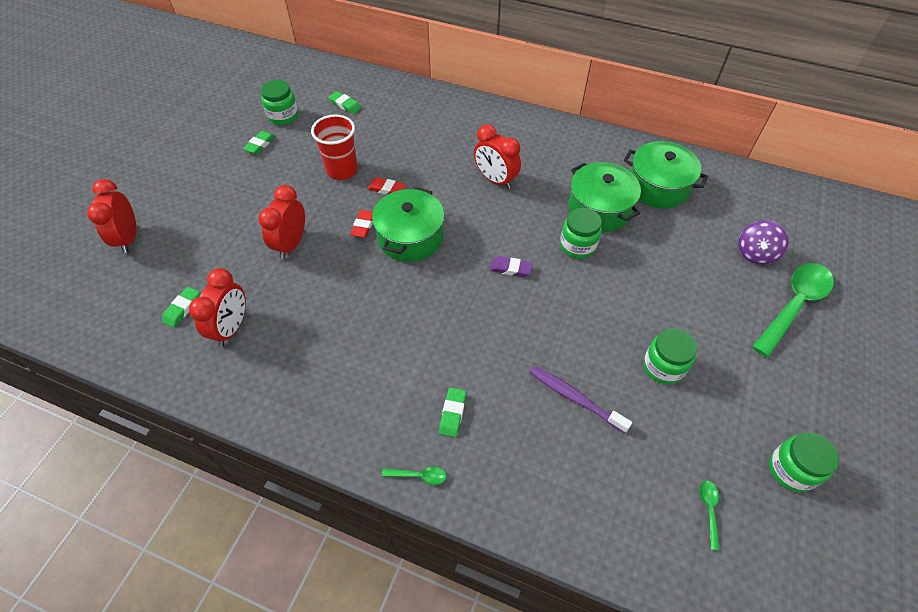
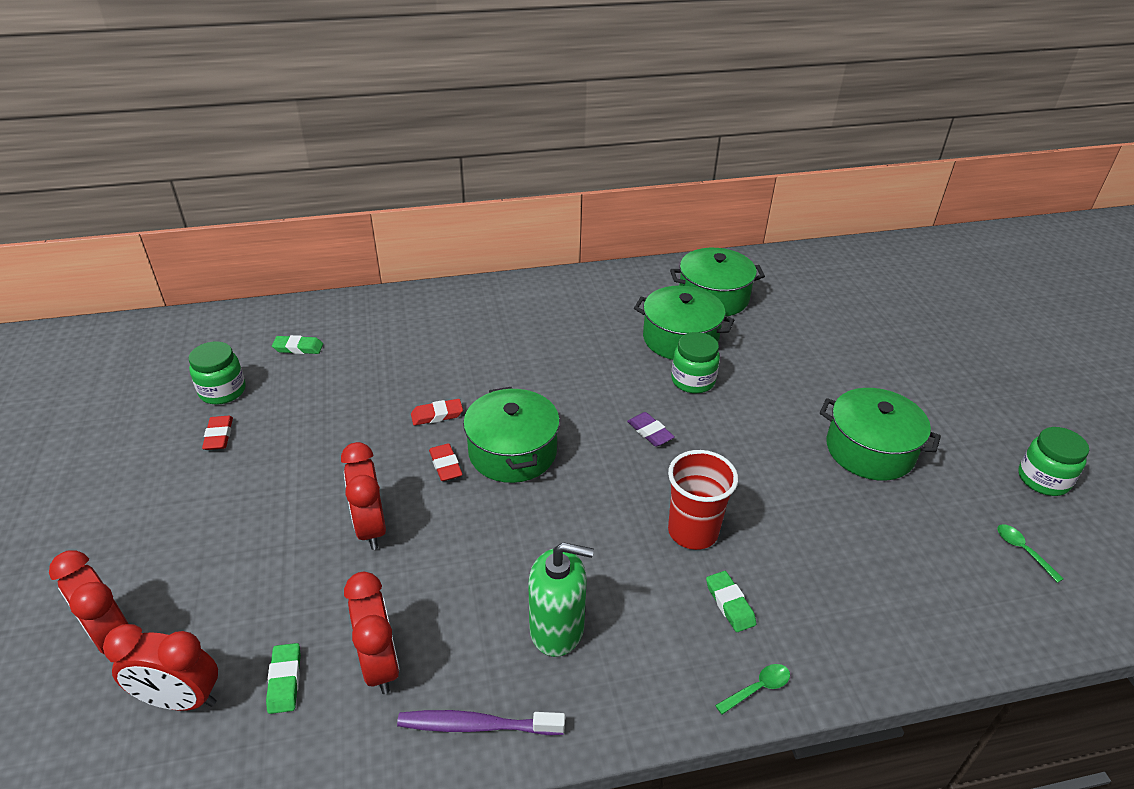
camera: 35 degrees left, 15 degrees down
(260, 144) = (219, 436): green eraser -> red eraser
(337, 365) = (557, 629): none -> green soap dispenser
(342, 170) = (361, 418): red cup -> red cup (693, 531)
(495, 180) = (552, 355): red clock -> red clock (181, 700)
(510, 268) = (650, 432): purple eraser -> purple eraser turned 75 degrees clockwise
(575, 398) = (826, 520): purple toothbrush -> purple toothbrush (477, 725)
(663, 367) = (870, 450): green jar -> green pot
(755, 253) = (846, 319): purple spinning top -> none
(794, 305) = (914, 346): green spoon -> none

